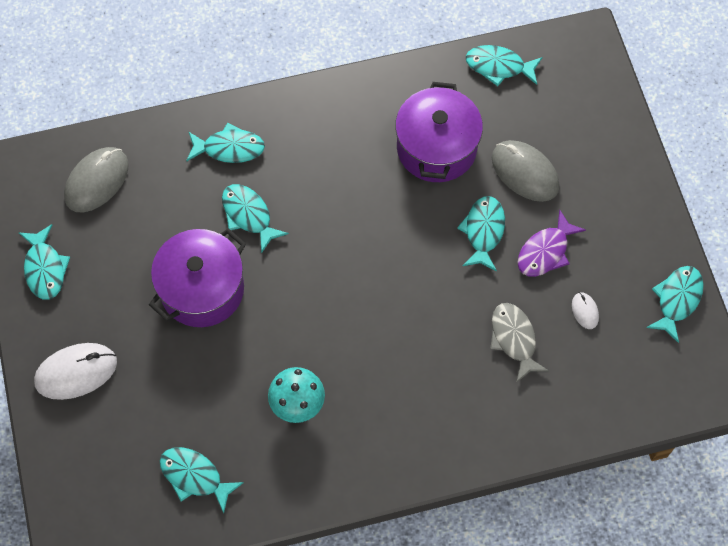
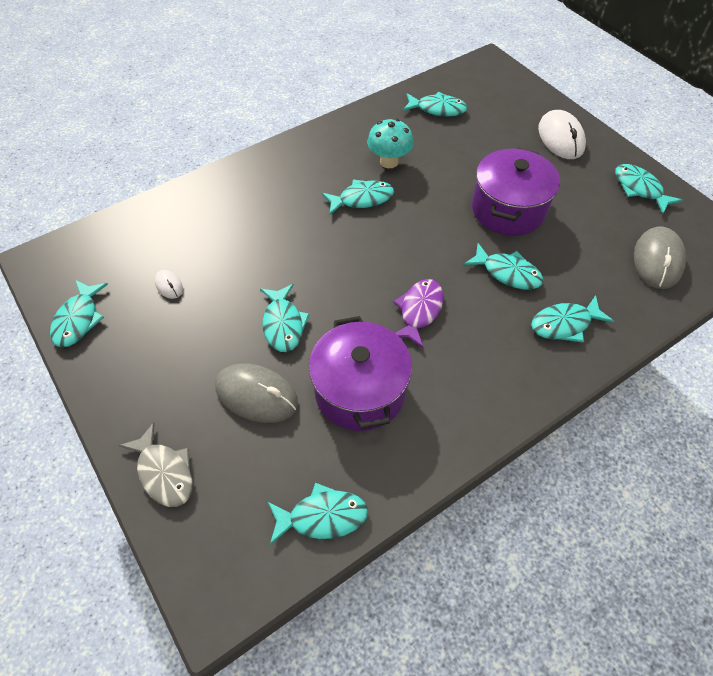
camera: 160 degrees right, 10 degrees down
(76, 372) = (560, 138): white mouse -> white mouse turned 60 degrees counterclockwise
(352, 357) = (362, 199): none -> turquoise fish
(514, 339) = (229, 247): grey fish -> grey fish (164, 472)
(545, 251) = (217, 324): purple fish -> purple fish (419, 311)

